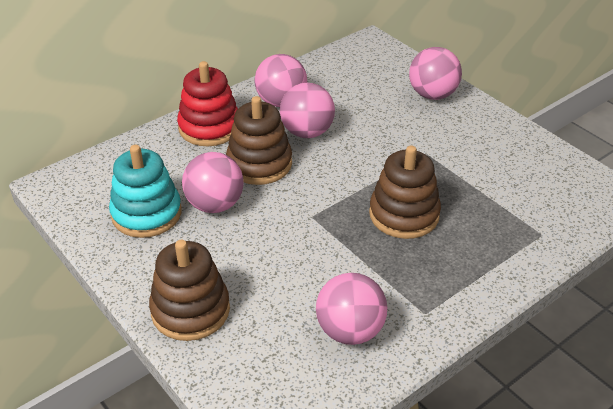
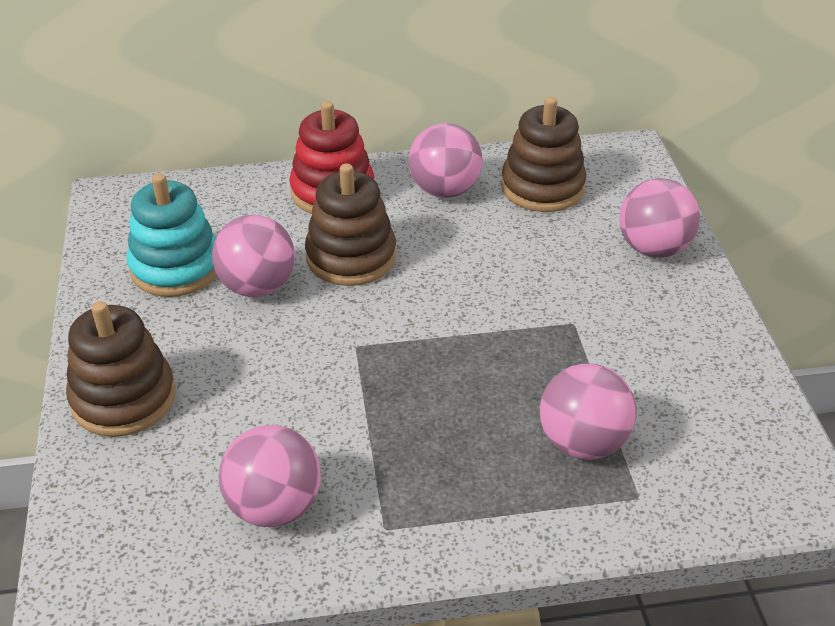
camera: 30 degrees right, 0 degrees up
(307, 132) = (443, 239): pink ball -> pink ball (582, 442)
(404, 214) = (471, 391): brown stacking toy -> brown stacking toy (542, 187)

